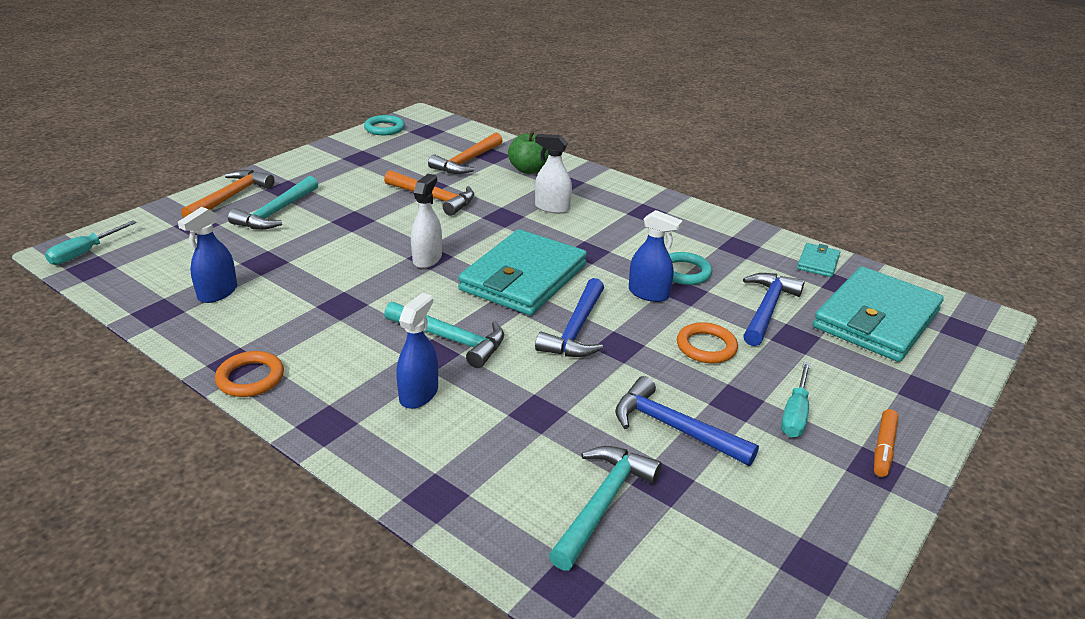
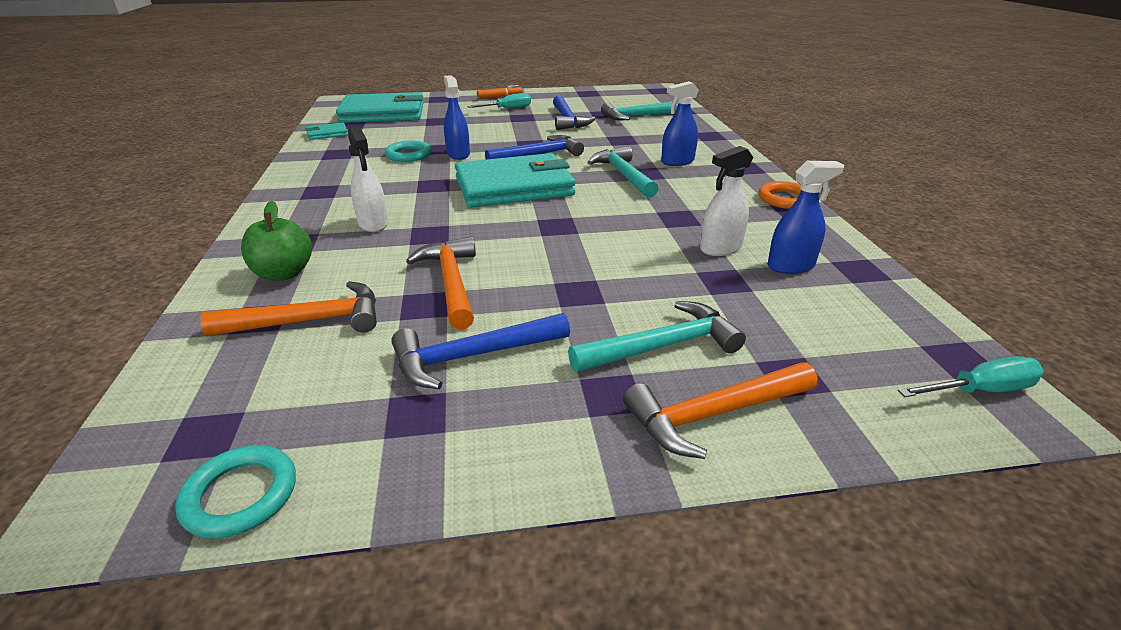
camera: 135 degrees left, 0 degrees up
(427, 259) = (562, 224): white spray bottle -> white spray bottle (720, 248)
(706, 347) = (488, 131): orange ring -> none
(767, 309) = (417, 130): blue hammer -> blue hammer (472, 356)

